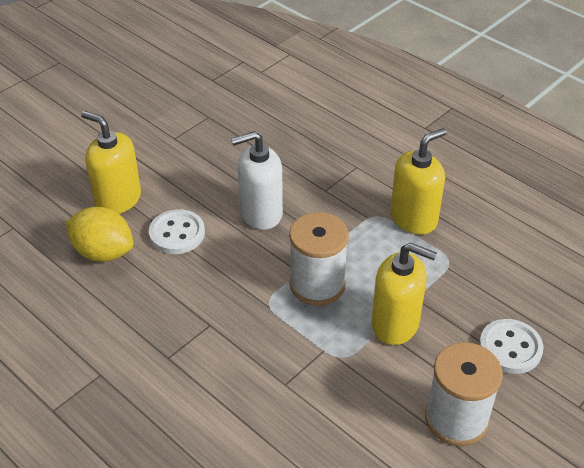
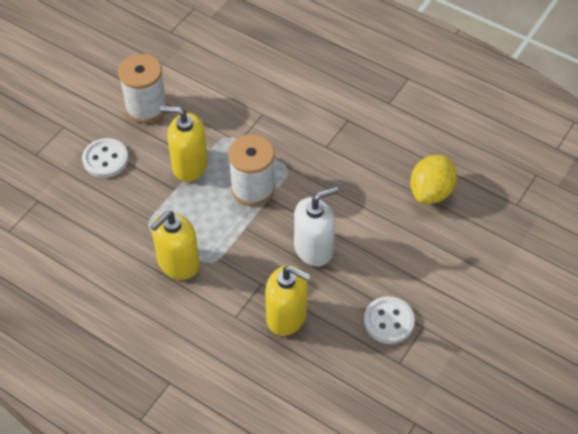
camera: 170 degrees right, 10 degrees up
(103, 252) = (431, 192): yellow lemon -> yellow lemon turned 75 degrees counterclockwise
(118, 199) = (443, 244): yellow soap dispenser -> yellow soap dispenser (287, 316)
(177, 234) = (378, 217): white button -> white button (388, 321)

